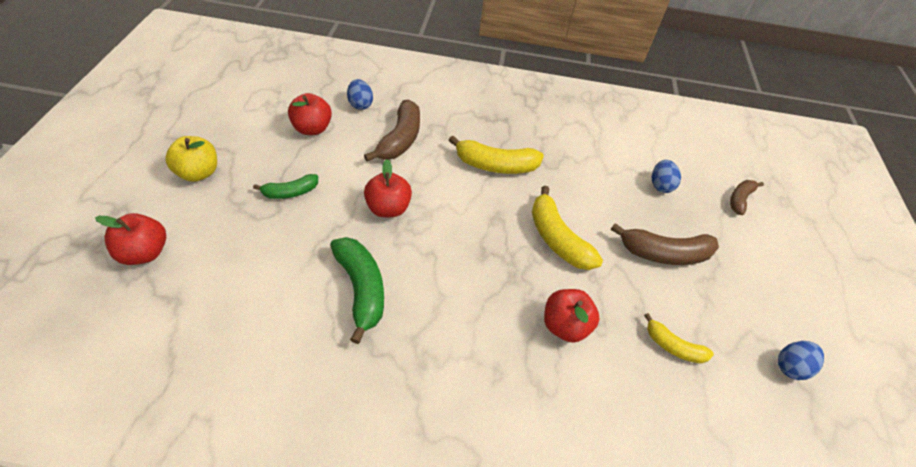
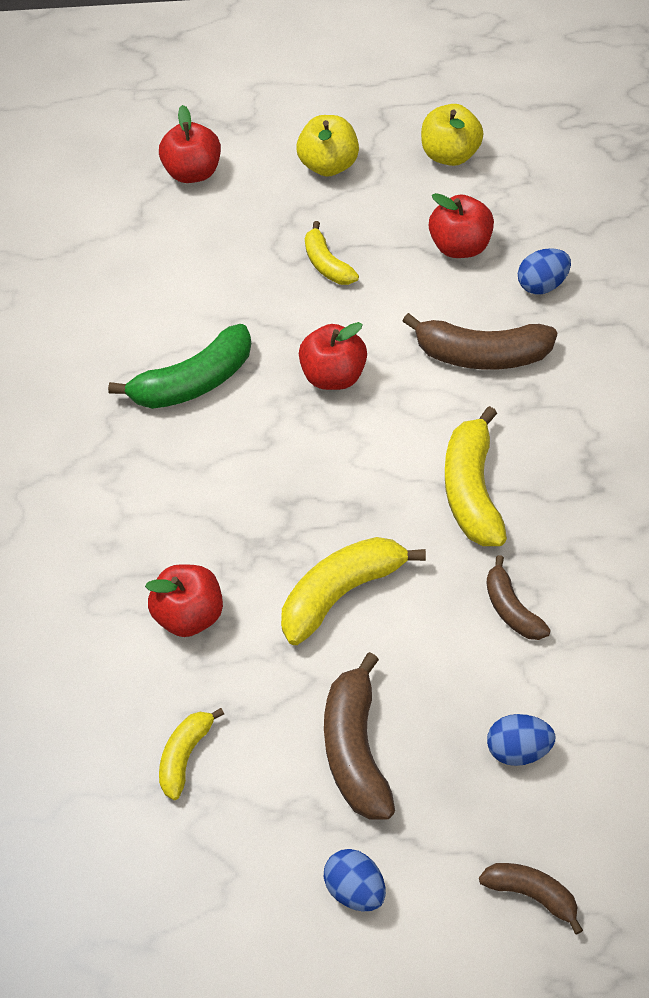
camera: 90 degrees right, 5 degrees up
(233, 115) = (450, 154): none -> yellow apple
(290, 192) = (327, 264): green banana -> yellow banana
(575, 168) = (512, 609): none -> brown banana
(790, 366) = (184, 924): blue egg -> blue egg (355, 890)

